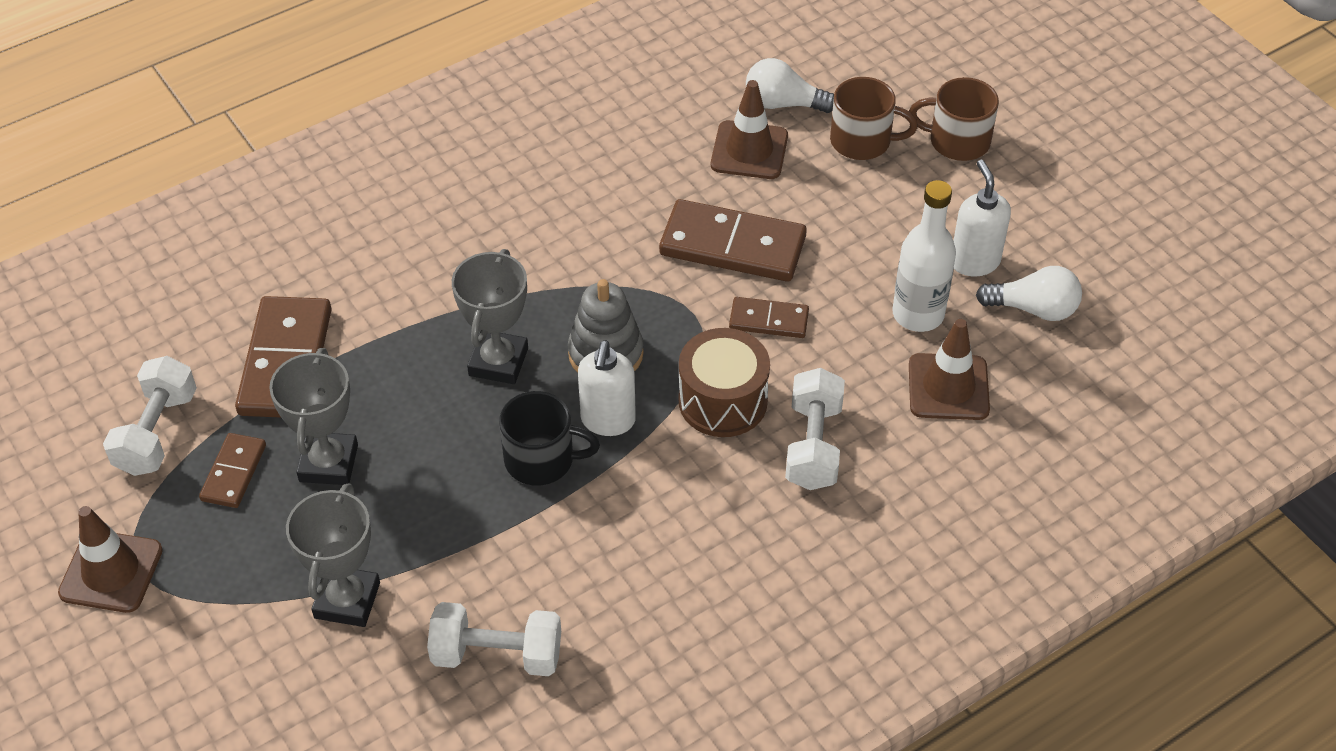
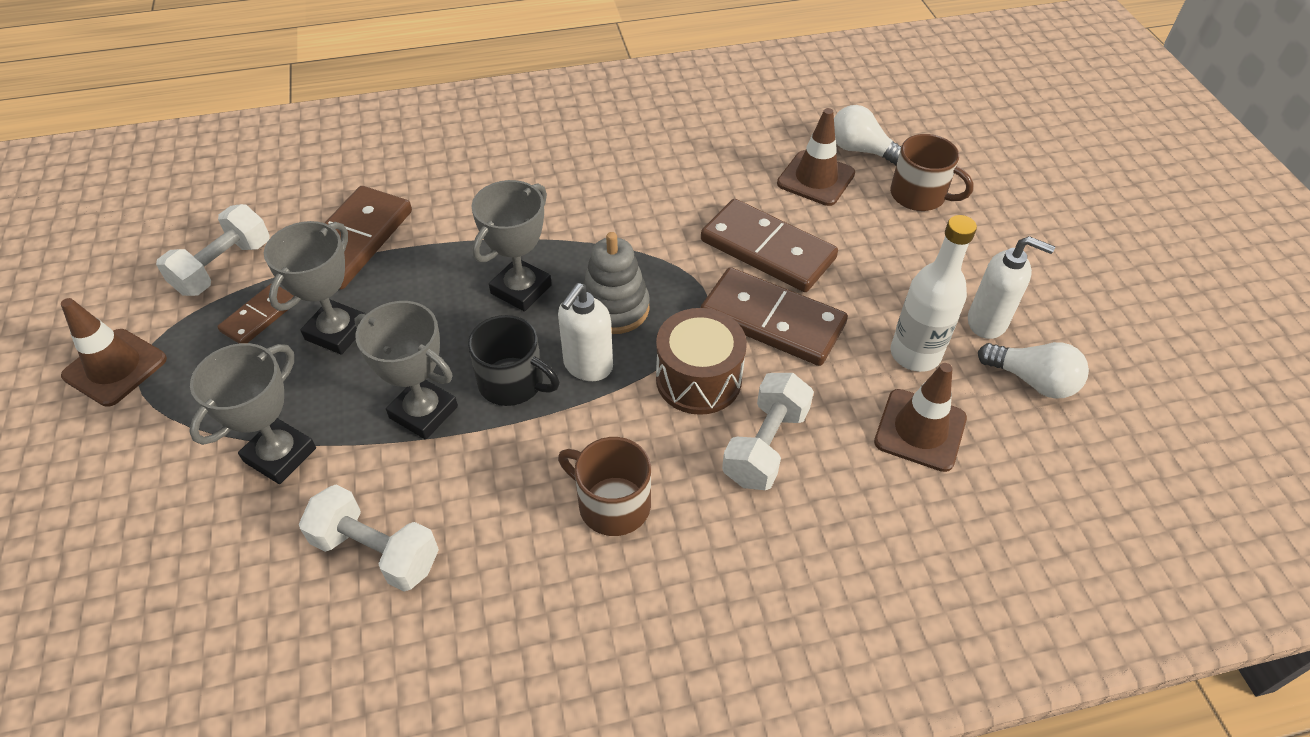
camera: 20 degrees right, 0 degrees up
(468, 515) = (423, 412): none -> grey trophy
(769, 320) = (772, 320): brown domino -> brown domino, size x1.85
(957, 141) = (1007, 216): brown mug -> brown mug (612, 504)
(974, 262) = (987, 322): white soap dispenser -> white soap dispenser turned 105 degrees clockwise

